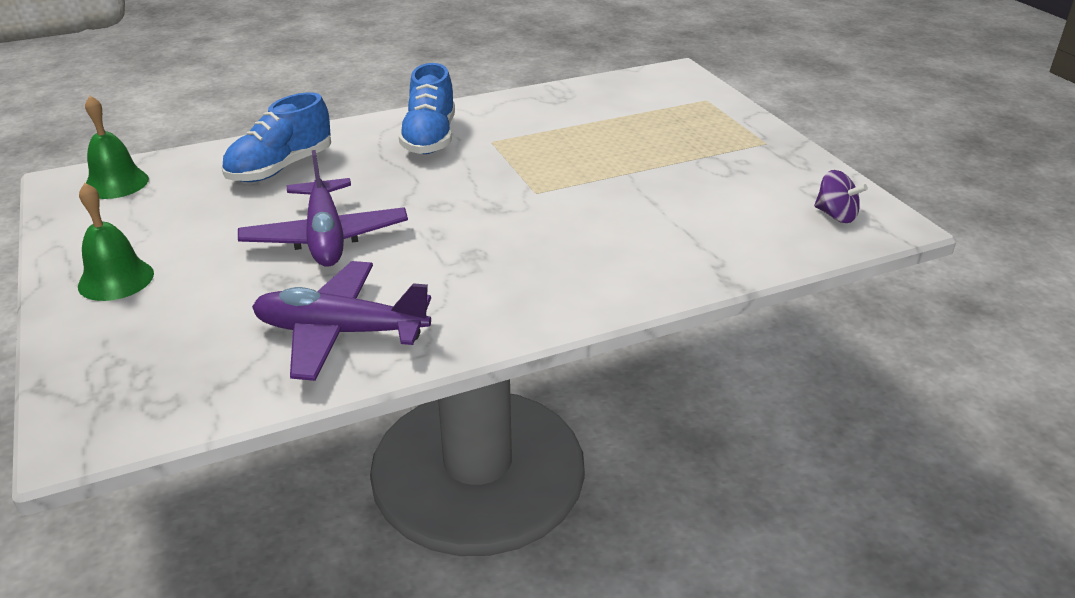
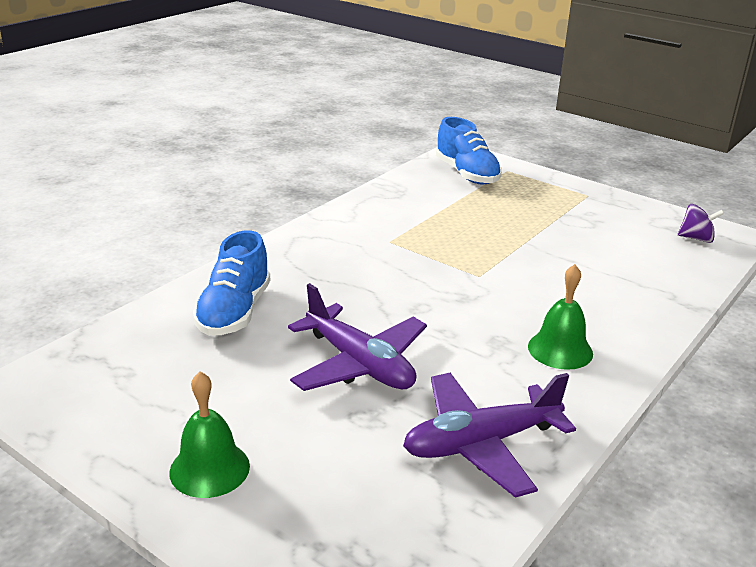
camera: 30 degrees left, 5 degrees down
(116, 183) = (80, 373): green bell -> green bell (560, 350)
(430, 138) = (336, 251): blue shoe -> blue shoe (467, 174)

